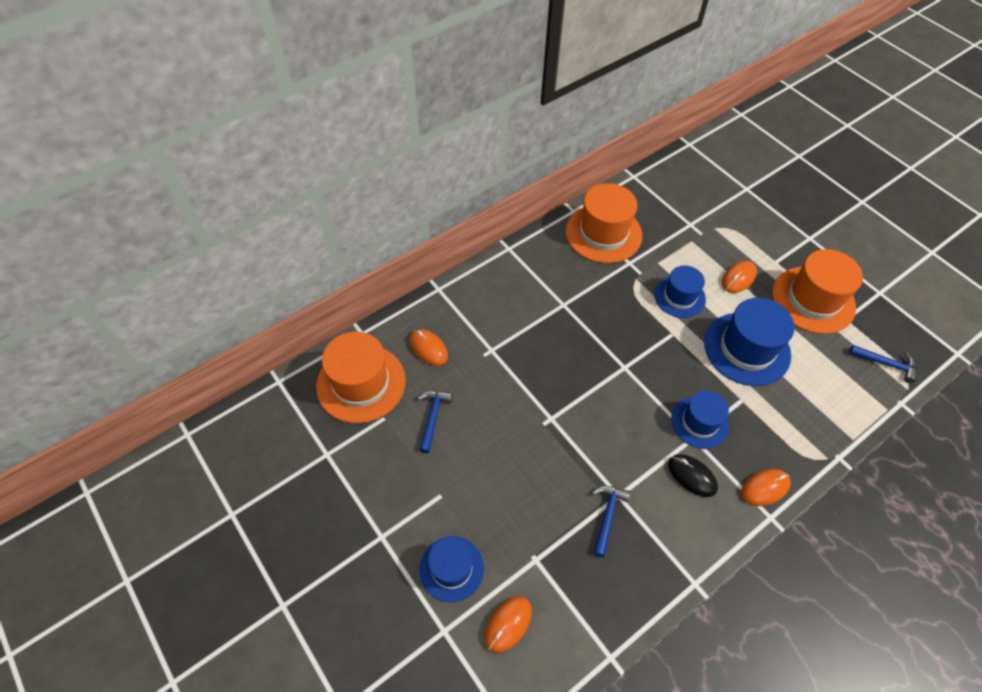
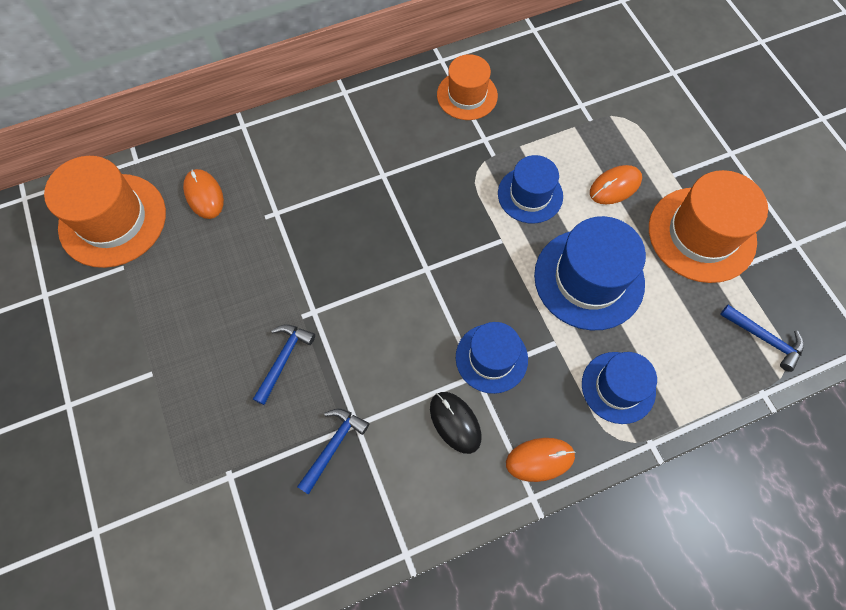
camera: 15 degrees right, 10 degrees up
(432, 418) = (177, 279): blue hammer -> blue hammer (283, 359)
(451, 568) = (131, 462): blue hat -> blue hat (618, 387)
(508, 624) = (169, 543): orange mouse -> none
(603, 233) = (467, 95): orange hat -> orange hat, size x0.63

